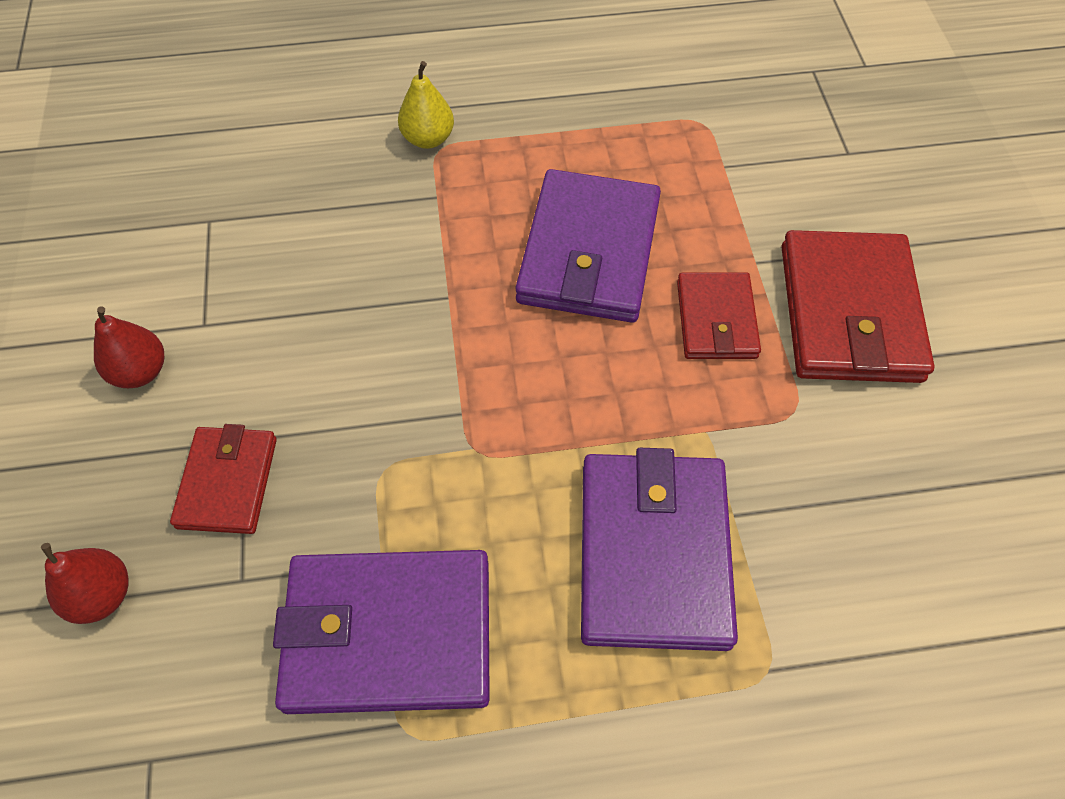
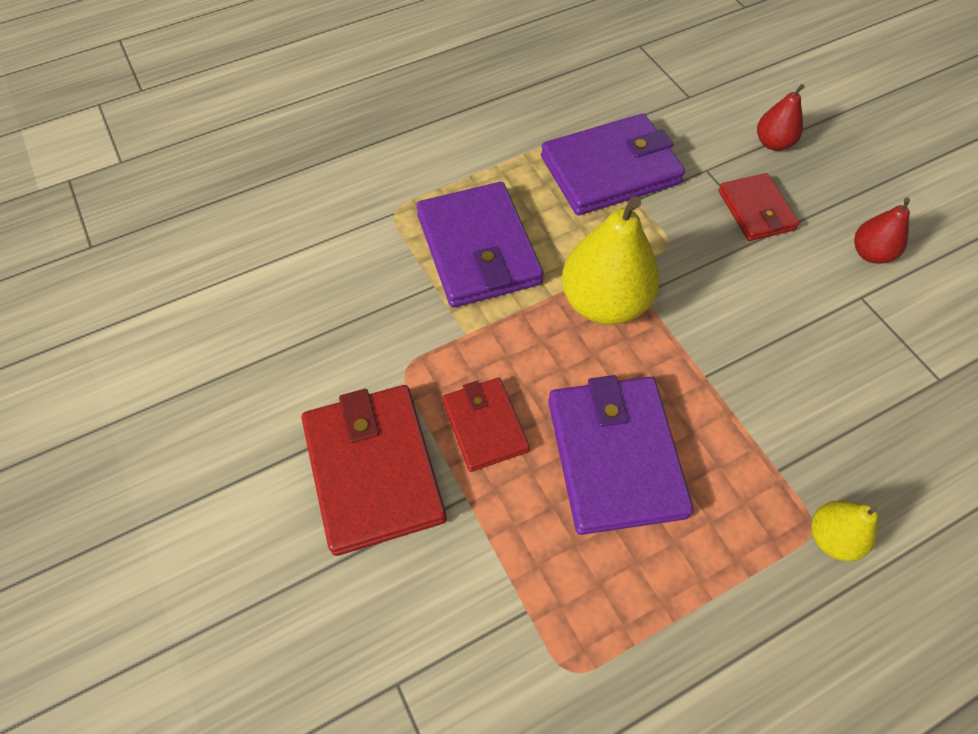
camera: 160 degrees right, 0 degrees up
(515, 416) = (604, 302): none -> yellow pear

